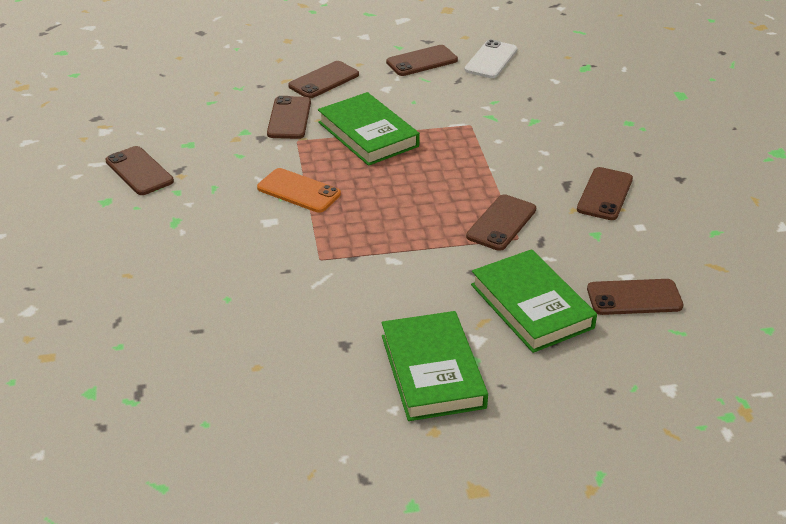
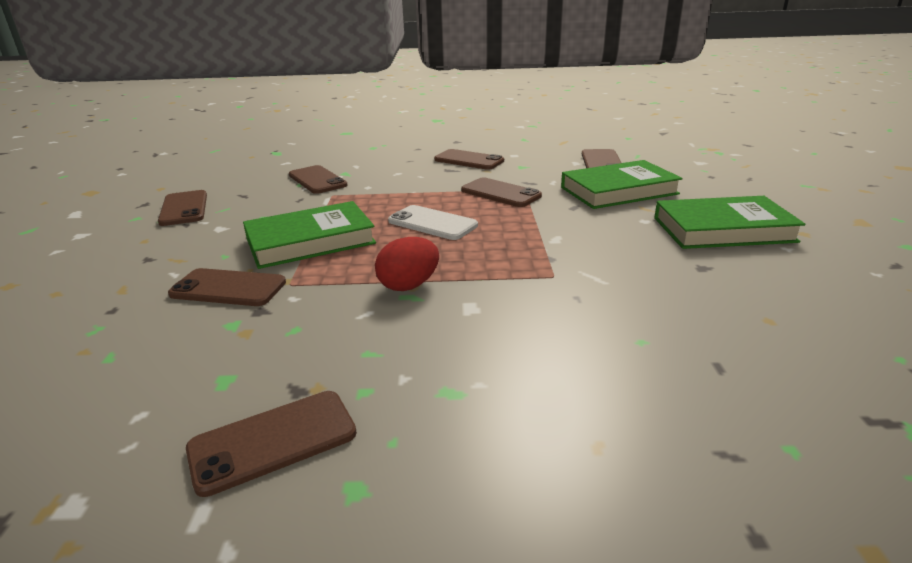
camera: 80 degrees left, 10 degrees down
(299, 191) = (409, 285): orange phone -> red egg
(324, 80) = (157, 262): brown phone -> brown phone (317, 180)
(491, 60) = (221, 181): white phone -> white phone (432, 223)

